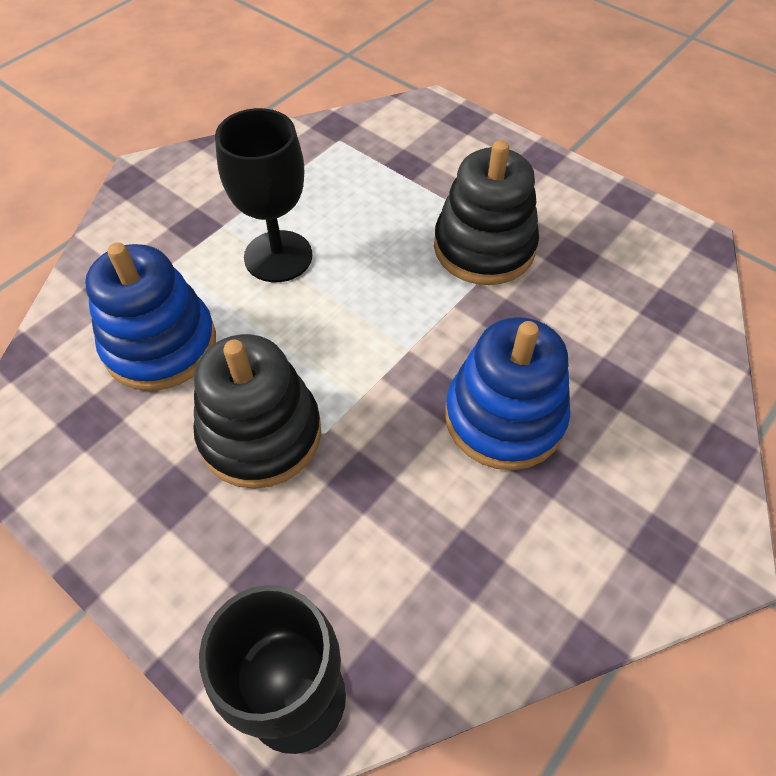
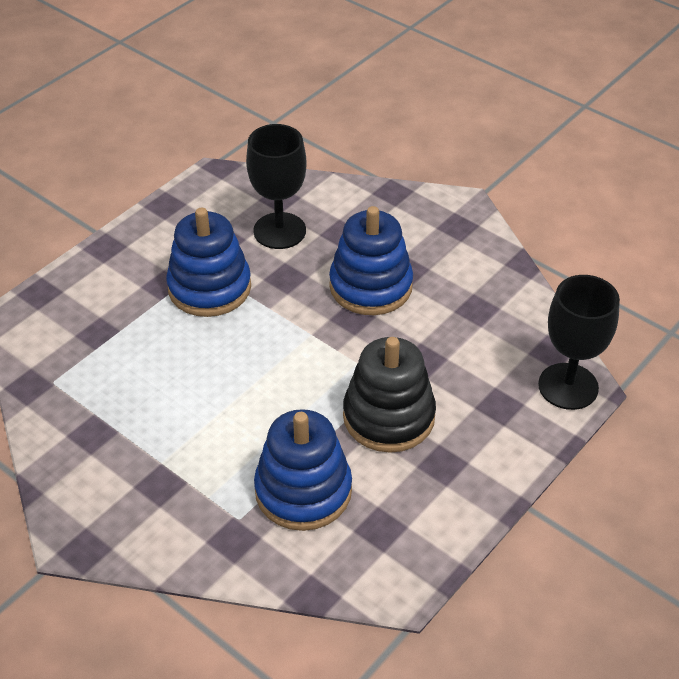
camera: 90 degrees left, 10 degrees down
(278, 256) = (206, 418): black goblet -> black goblet (279, 231)
(484, 247) = (209, 288): black stacking toy -> blue stacking toy

